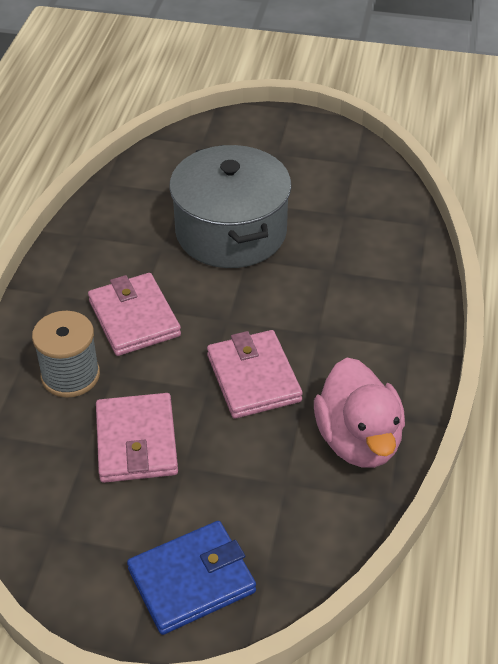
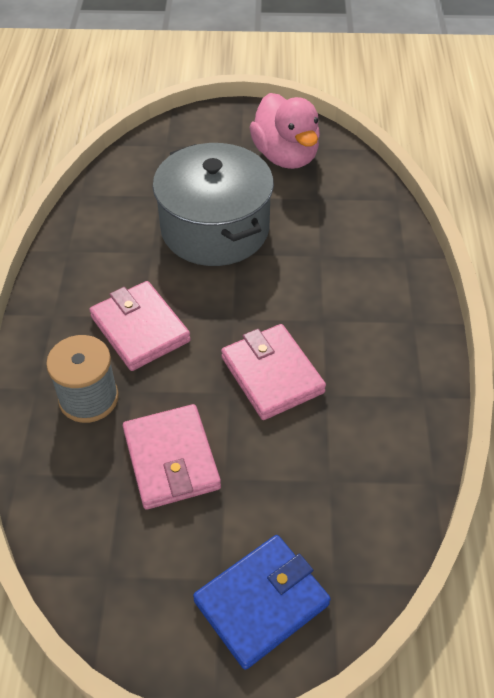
camera: 10 degrees left, 5 degrees up
(358, 440) = (389, 424): pink duck -> pink duck (285, 156)

